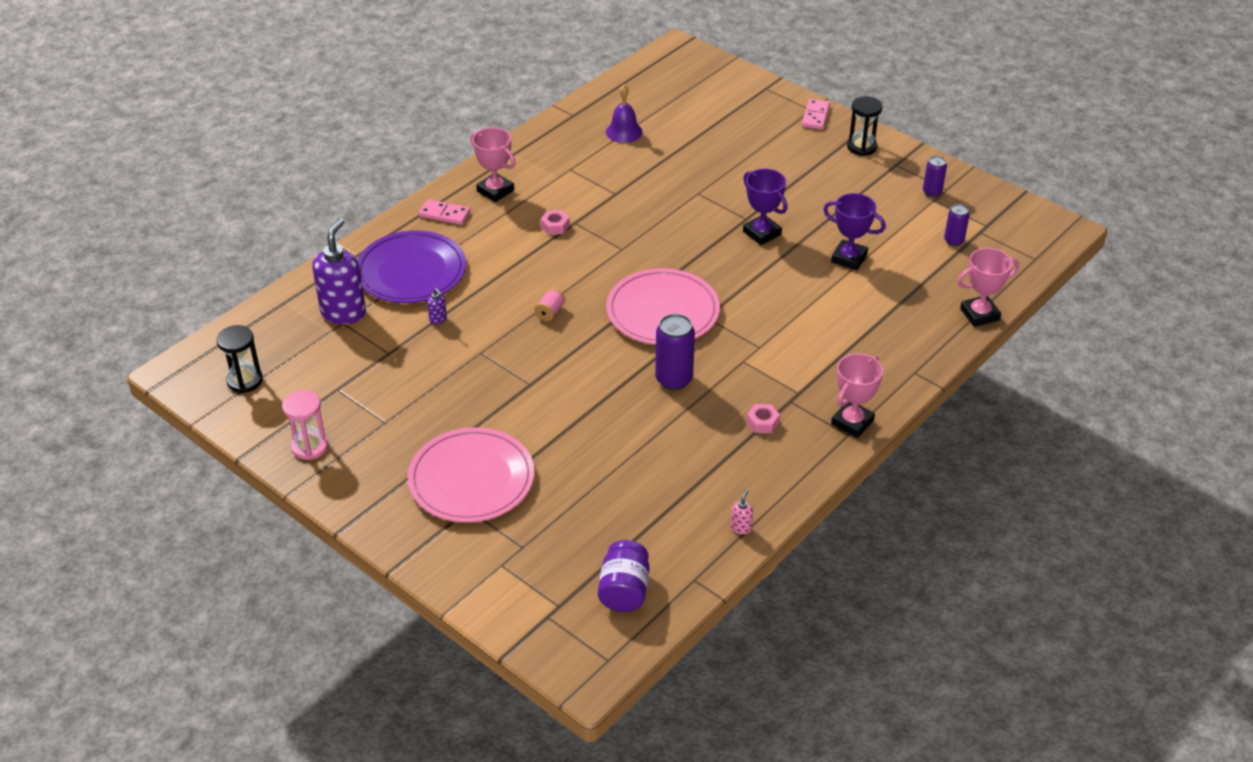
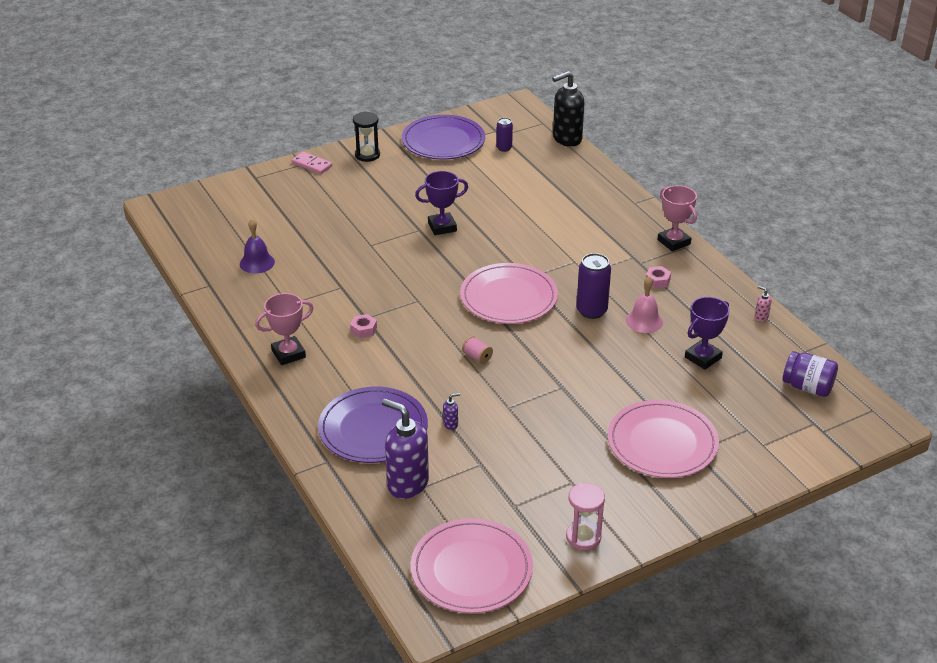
camera: 70 degrees left, 5 degrees down
(245, 380) = (471, 569): black hourglass -> pink plate
(444, 214) = (301, 392): pink domino -> none
(678, 425) = (644, 321): none -> pink bell
(849, 258) = (496, 196): purple trophy -> purple trophy (703, 357)
(932, 192) = (443, 141): purple can -> purple plate
(979, 314) = (588, 160): pink trophy -> none
(1014, 286) = (566, 139): none -> black soap dispenser

